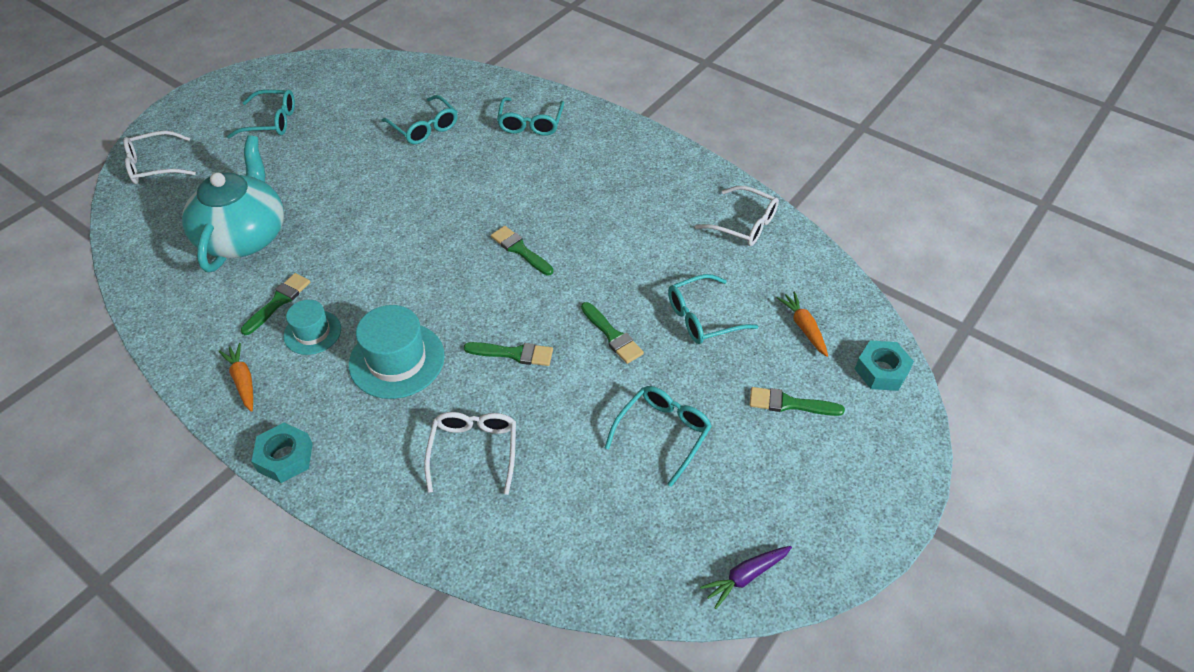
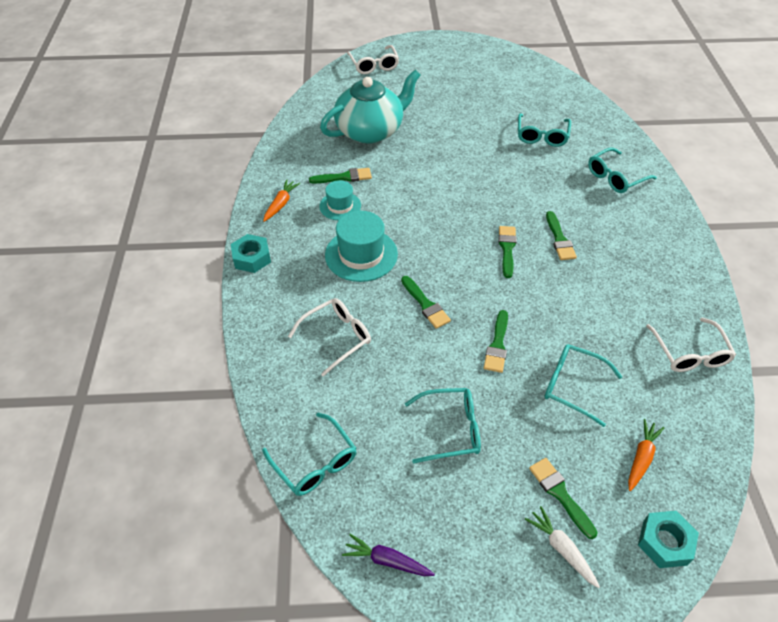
camera: 50 degrees right, 0 degrees up
(155, 166) = (374, 65): white glasses -> white glasses turned 135 degrees counterclockwise
(271, 121) = (459, 77): turquoise glasses -> turquoise glasses (315, 462)
(551, 209) = (559, 239): none -> green brush
(835, 440) = (561, 549): none -> white carrot

